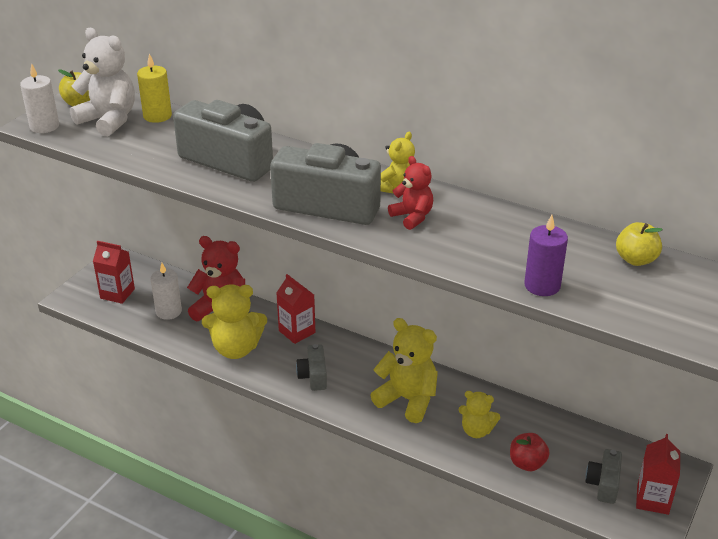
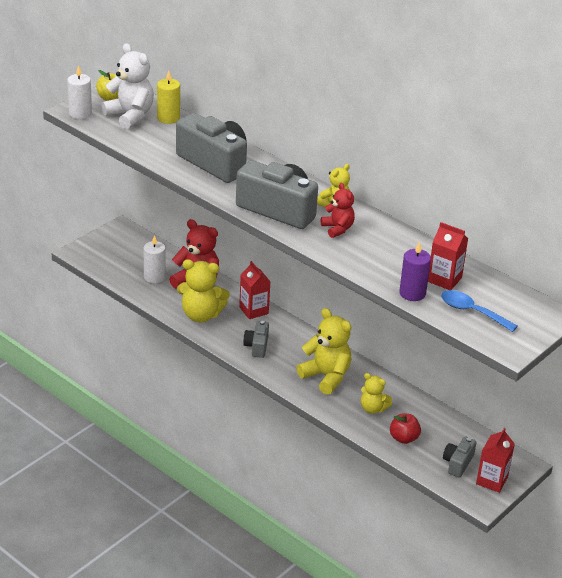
camera: 10 degrees right, 0 degrees up
(117, 293) = (116, 256): red carton -> red carton (444, 279)
(629, 297) = (472, 312): none -> blue spoon
(635, 259) = (491, 287): yellow apple -> none

